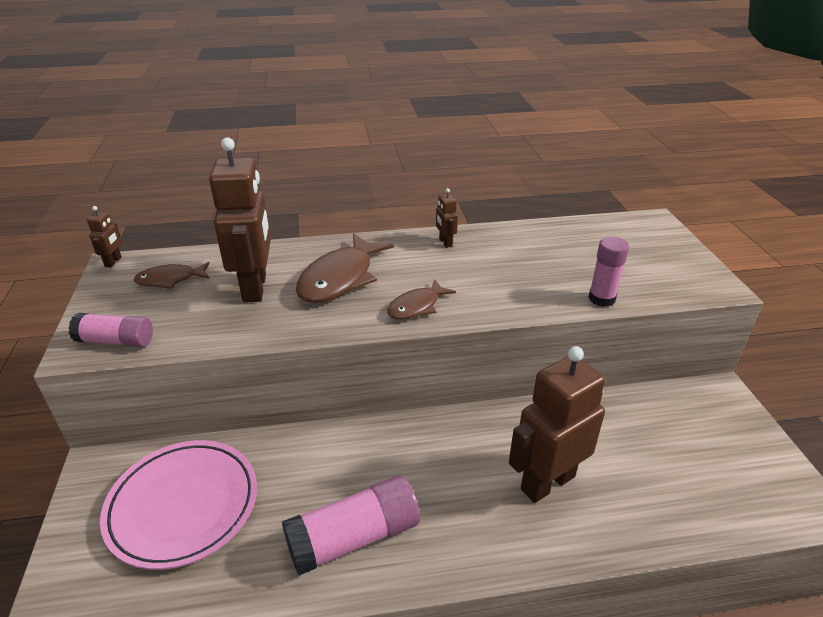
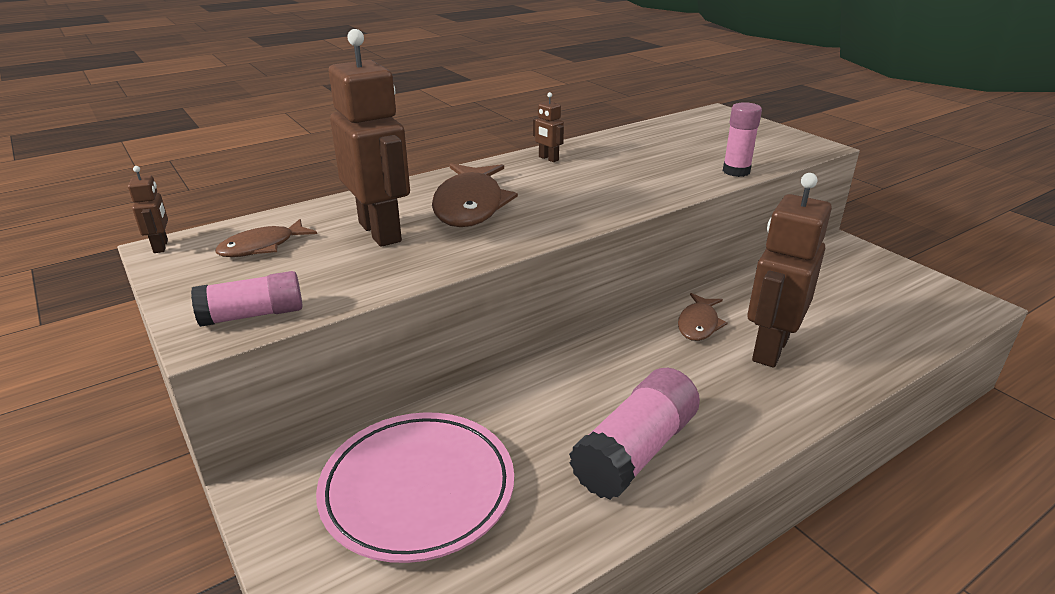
camera: 25 degrees left, 5 degrees down
(417, 306) = (576, 211): brown fish -> brown fish (699, 324)

